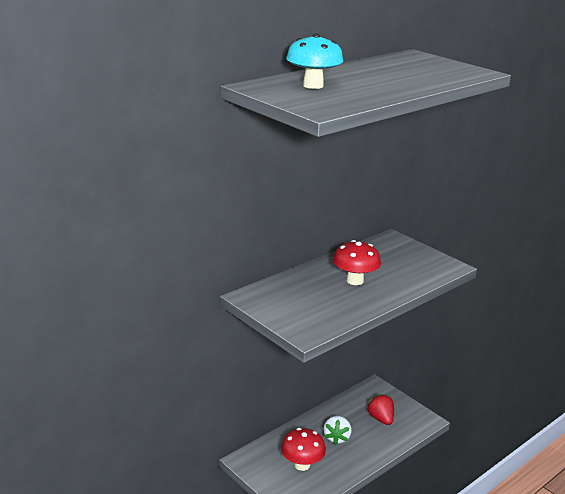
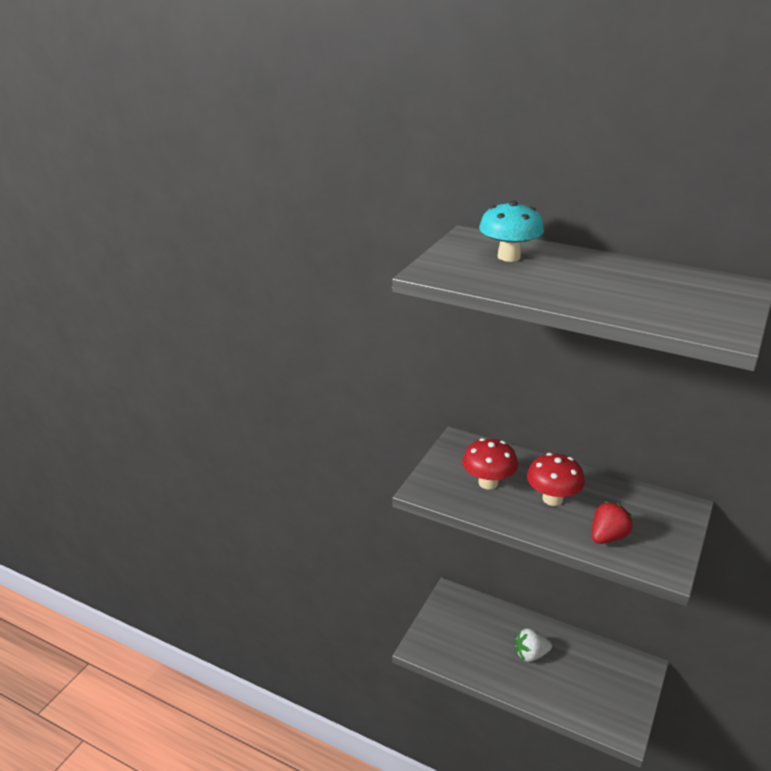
camera: 70 degrees right, 5 degrees up
(302, 465) = (472, 637): red mushroom -> red mushroom (488, 483)
(381, 419) = (591, 686): red strawberry -> red strawberry (607, 537)

